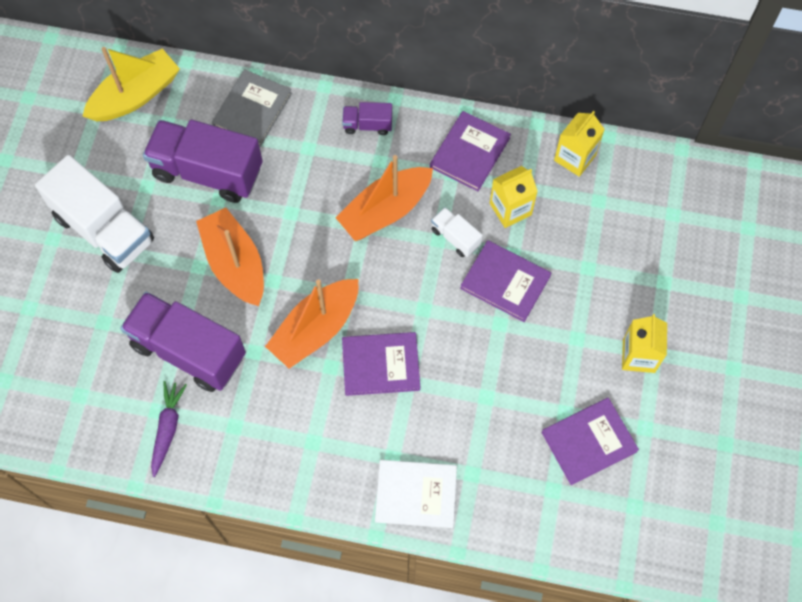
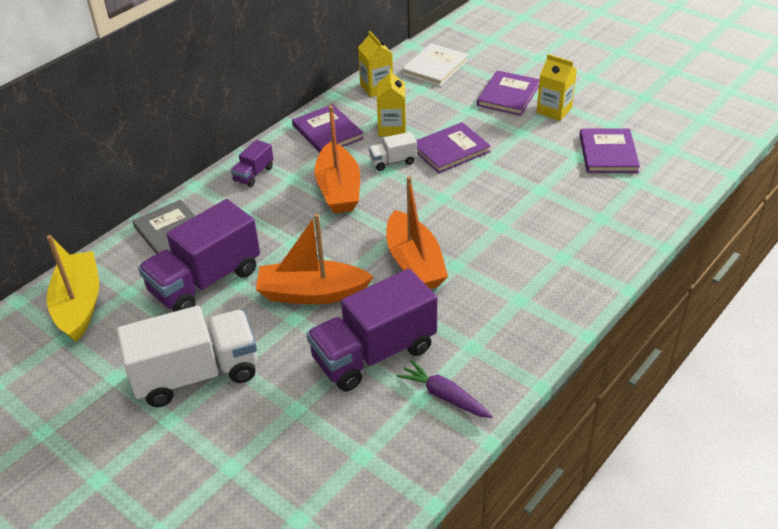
camera: 60 degrees left, 25 degrees down
(381, 365) = (474, 236): purple book -> purple book (508, 95)
(416, 494) = (603, 254): white book -> white book (435, 67)

